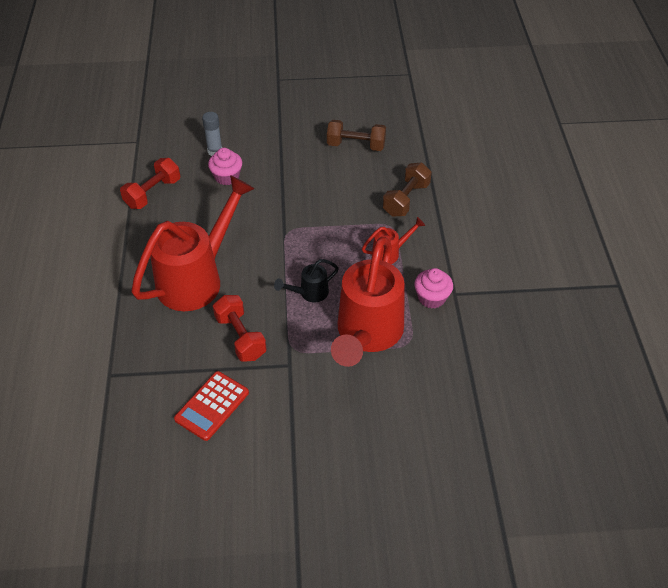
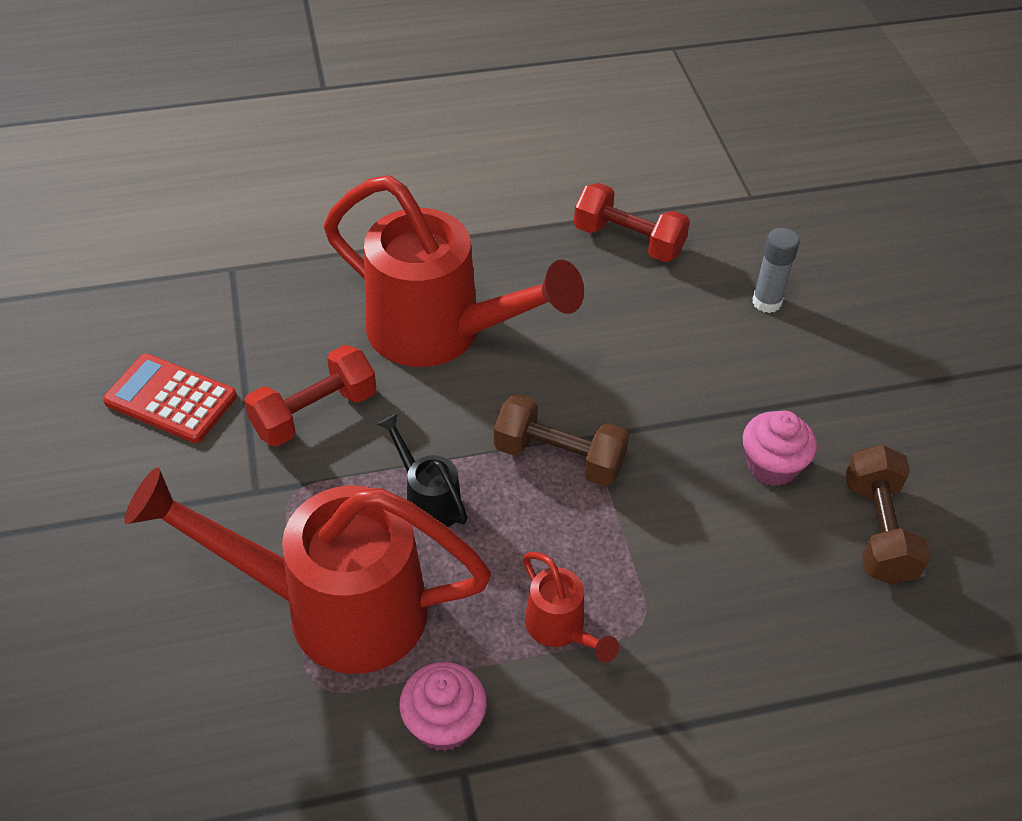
camera: 80 degrees right, 0 degrees up
(227, 177) = (702, 331): pink cupcake -> pink cupcake (772, 465)
(406, 199) = (734, 648): brown dumbbell -> brown dumbbell (559, 457)

